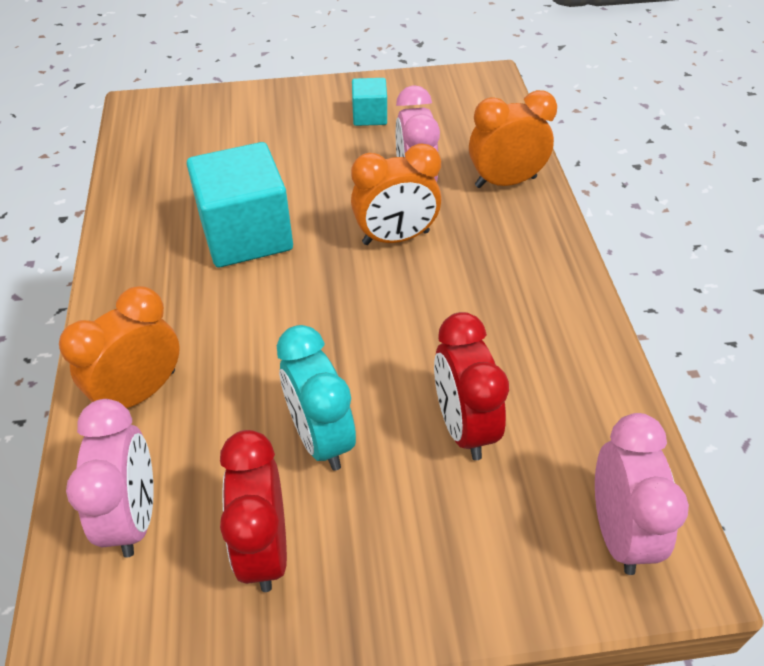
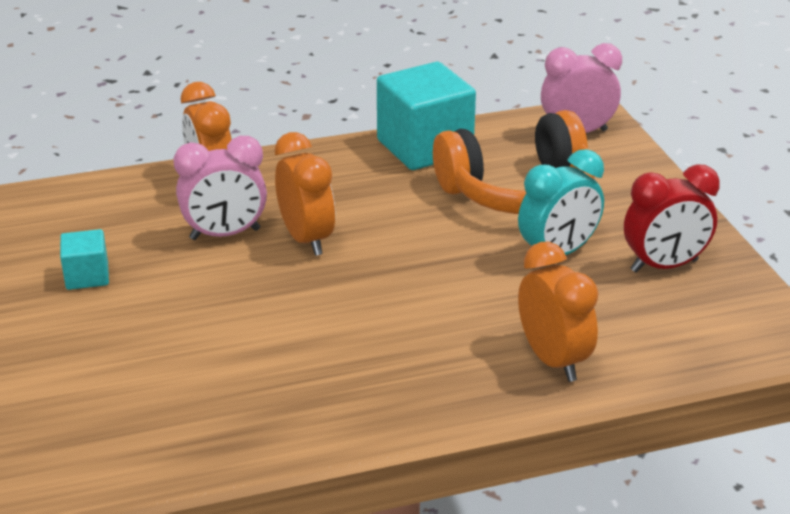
camera: 100 degrees left, 15 degrees down
(134, 515) = (673, 334): pink clock -> none
(140, 392) = (553, 360): orange clock -> orange clock turned 150 degrees counterclockwise
(246, 235) = (318, 334): turquoise cube -> turquoise cube (424, 147)
(463, 426) = (518, 191): red clock -> orange headphones

